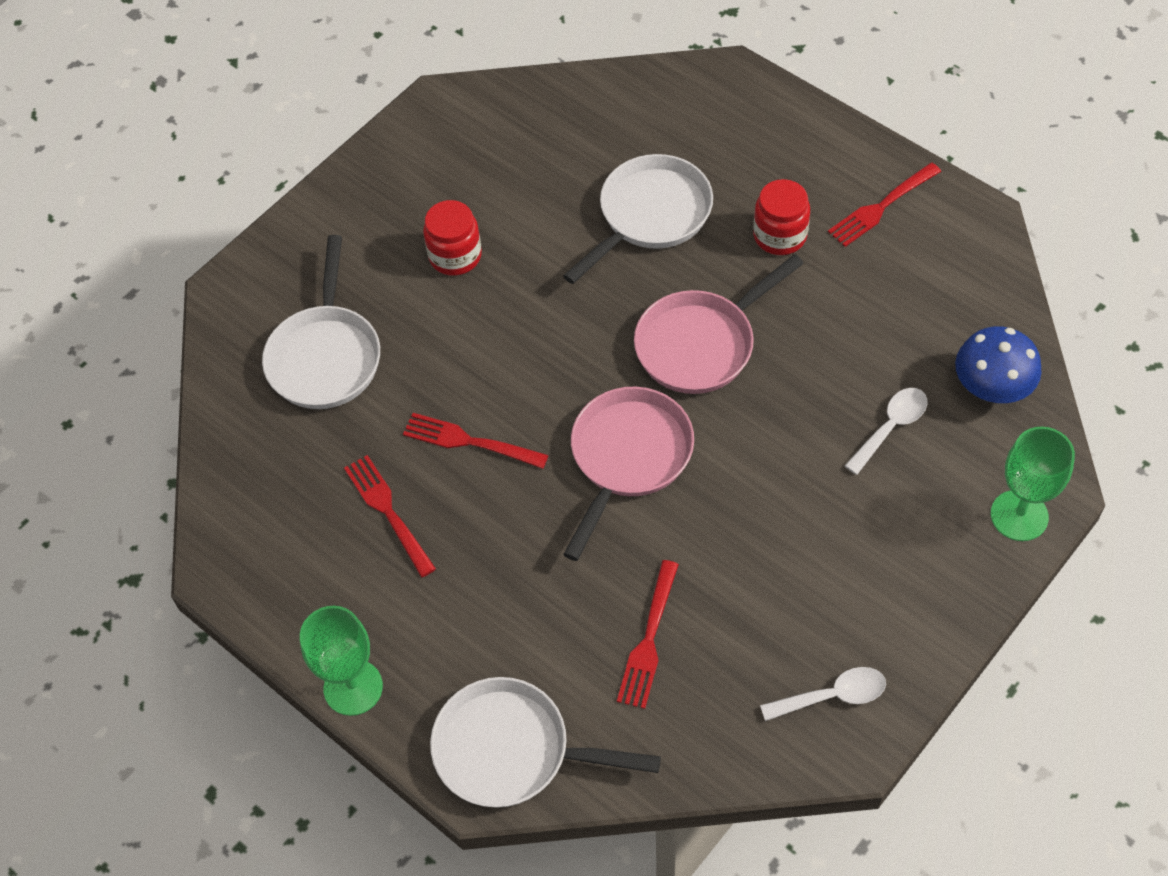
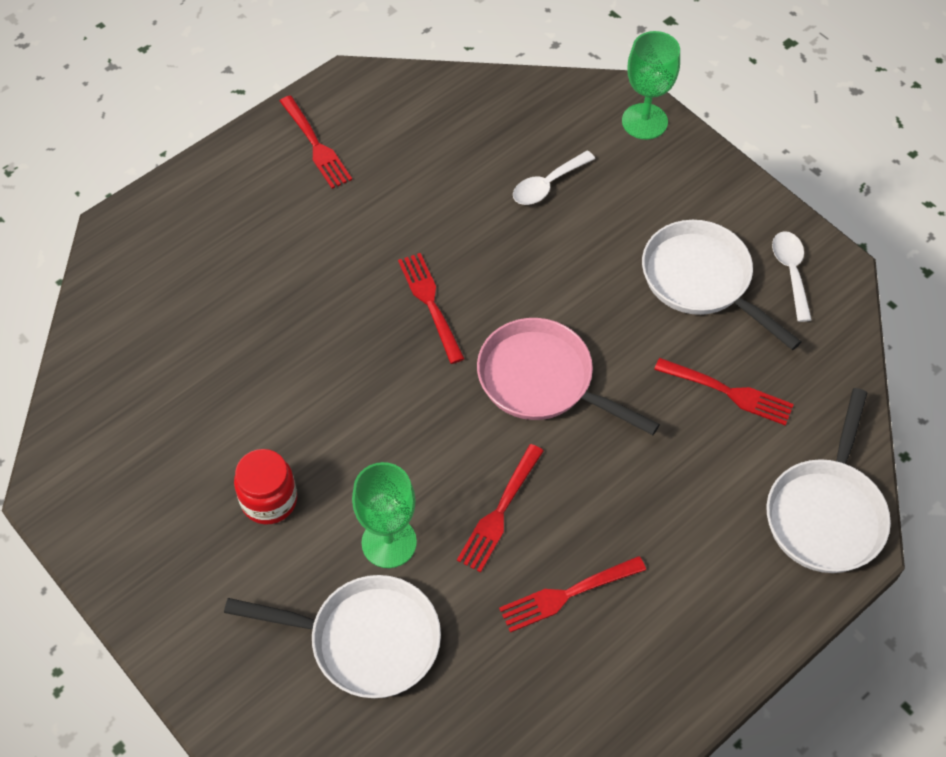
camera: 85 degrees left, 0 degrees up
(353, 687) = (755, 643): green goblet -> green goblet (389, 542)
(650, 216) = (271, 322): white pan -> white pan (702, 281)
(701, 344) = (431, 304): pink pan -> red fork
(780, 236) = (325, 224): red jar -> none
(890, 427) = (547, 185): white spoon -> white spoon turned 90 degrees counterclockwise
(991, 387) = (522, 112): blue mushroom -> none

